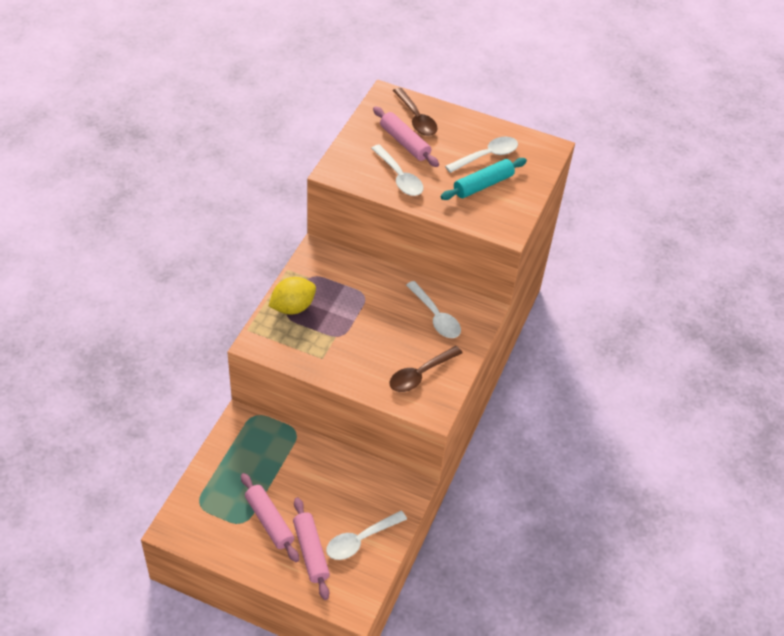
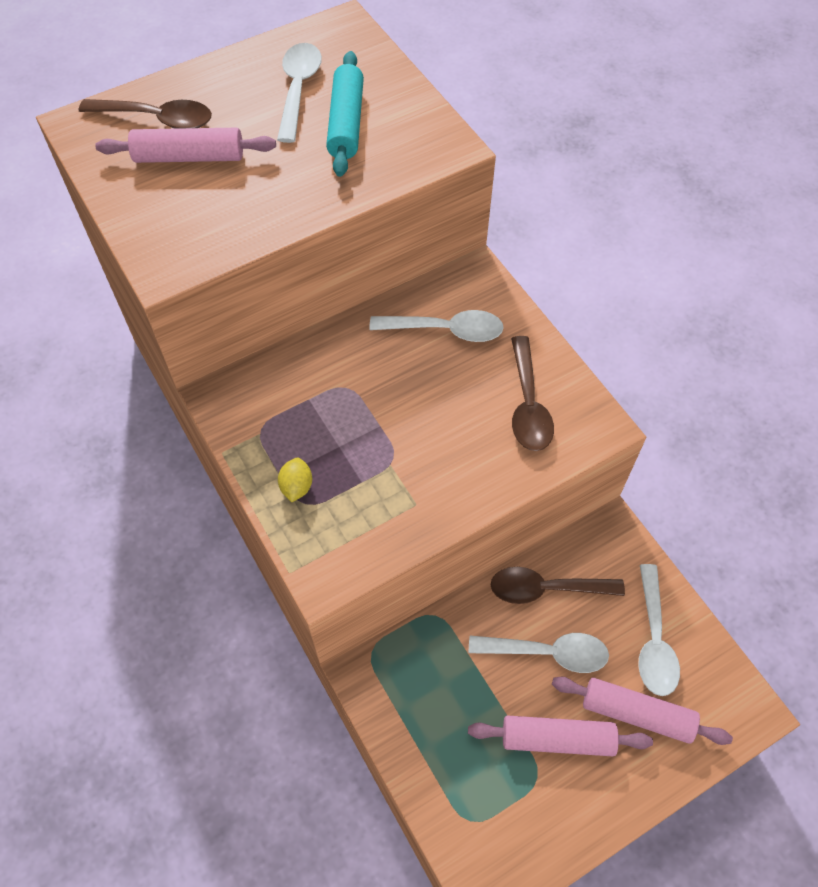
camera: 50 degrees left, 10 degrees up
(293, 307) = (296, 487): yellow lemon -> yellow lemon, size x0.54
(350, 474) = (546, 589): none -> brown spoon
(399, 177) = (248, 200): white spoon -> white spoon (547, 653)

